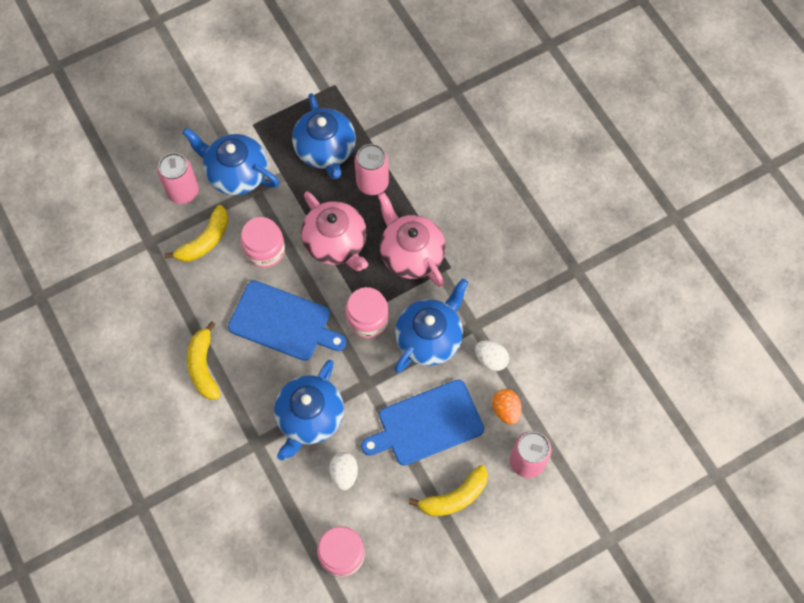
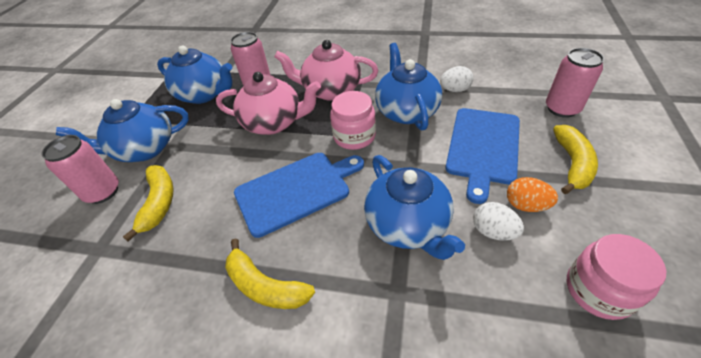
camera: 45 degrees left, 20 degrees down
(264, 250) = (222, 167): pink jar -> none
(506, 410) = (505, 100): orange egg -> orange egg (526, 205)

